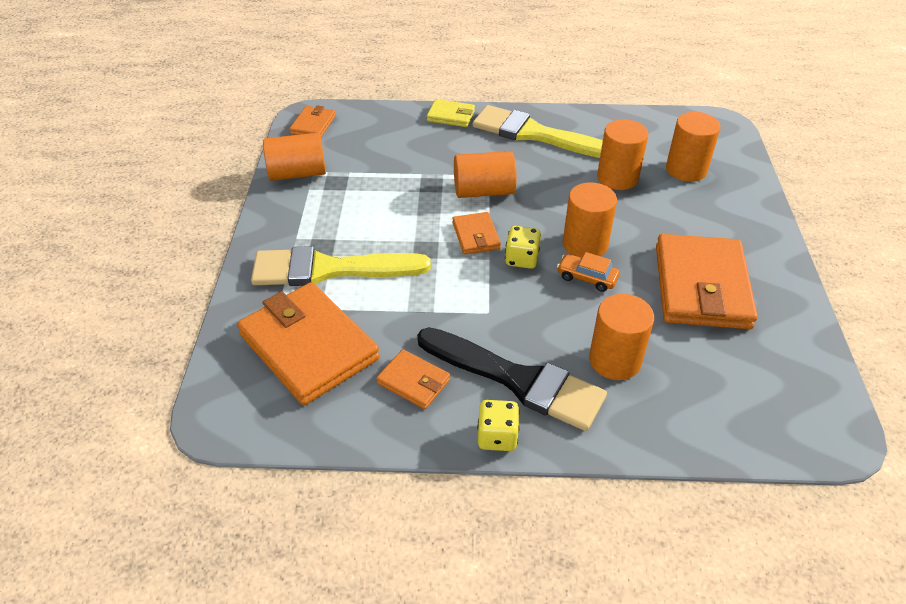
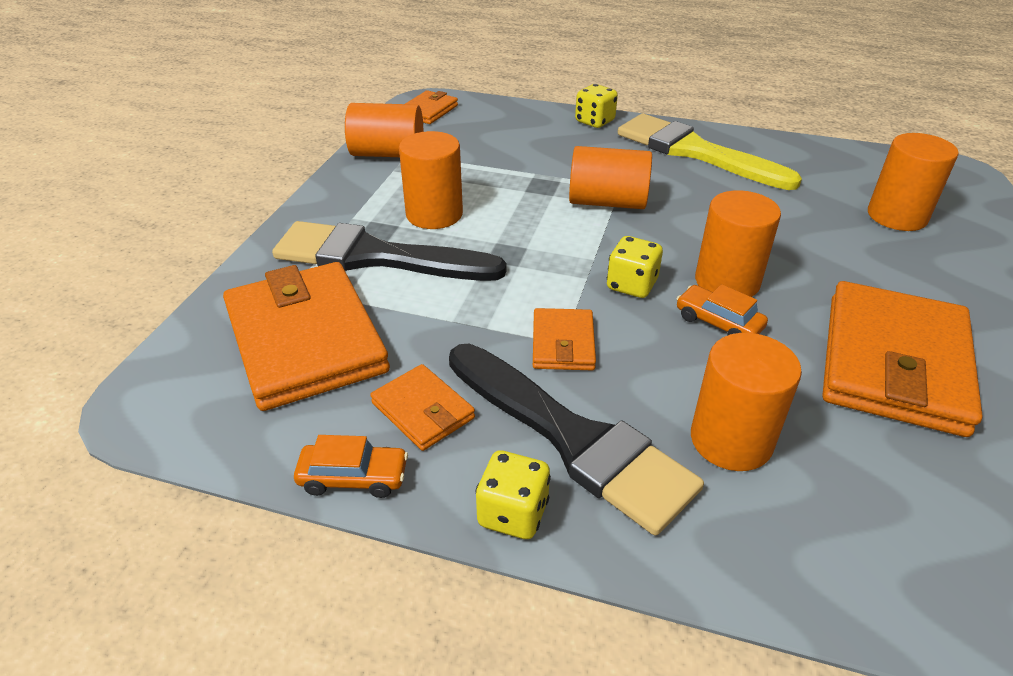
camera: 15 degrees right, 5 degrees down
(330, 269) = (376, 257): yellow brush -> black brush
(387, 436) = (353, 477): none -> orange car
(451, 116) = (594, 121): yellow wallet -> yellow dice
(476, 236) = (578, 249): orange wallet -> orange wallet (563, 343)
(617, 178) = (794, 212): orange cylinder -> orange cylinder (434, 214)

